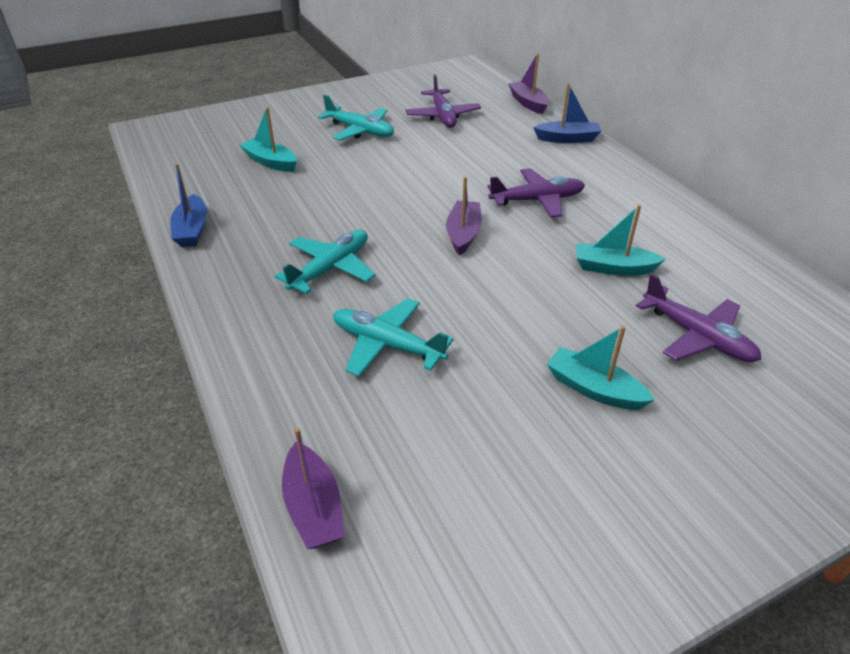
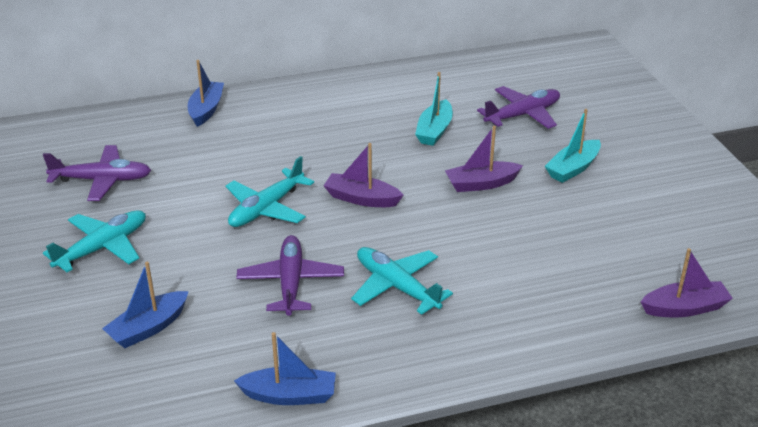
camera: 80 degrees left, 5 degrees down
(271, 162) = (148, 328): turquoise boat -> blue boat
(387, 345) = (515, 259): turquoise plane -> turquoise plane (266, 208)
(528, 103) = (108, 118): purple boat -> purple boat (481, 184)
(537, 200) = (318, 148): purple plane -> purple plane (291, 282)

